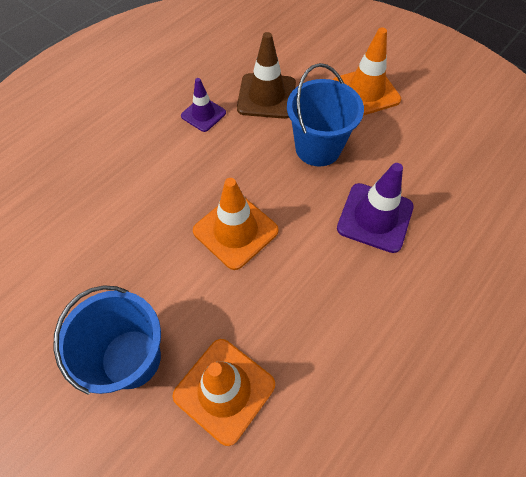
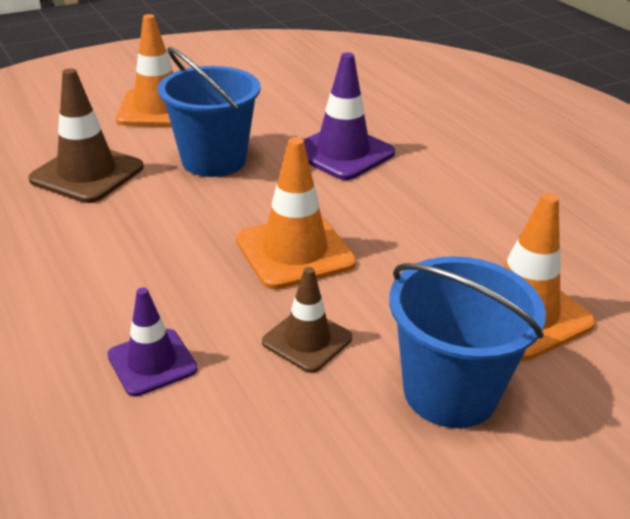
camera: 70 degrees left, 25 degrees down
(153, 267) = (307, 340): none -> brown traffic cone
(203, 114) = (61, 233): purple traffic cone -> purple traffic cone (152, 362)

